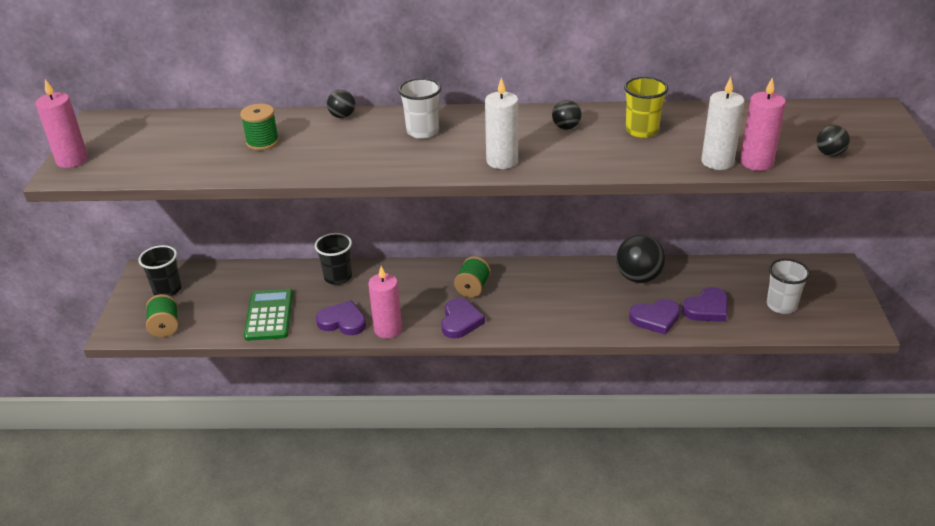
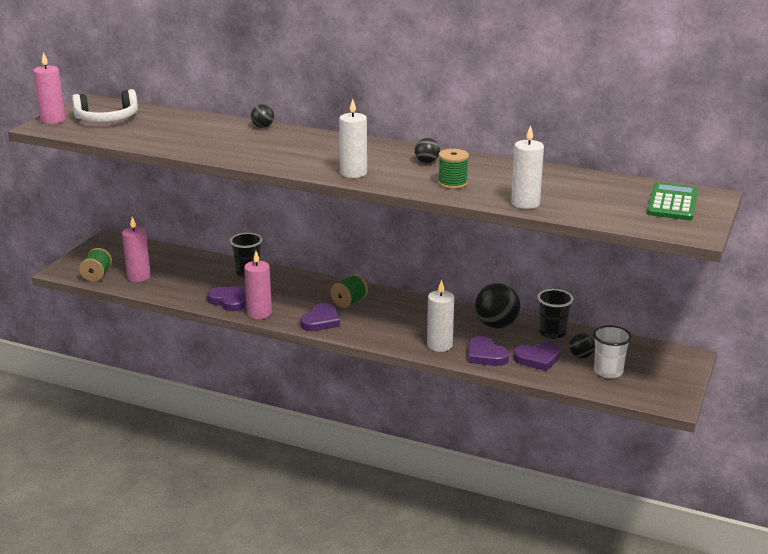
camera: 20 degrees right, 10 degrees down
(143, 144) = (107, 119): none -> white headphones
(167, 290) = (115, 253): black cup -> black cup (552, 332)
(262, 142) = (190, 132): green spool -> green spool (452, 183)
(269, 315) = (177, 285): green calculator -> green calculator (672, 203)
(422, 131) = (312, 146): white cup -> none
(602, 319) = (439, 345): none -> white candle
(642, 131) = (486, 174): yellow cup -> none
(655, 318) = (485, 355): purple heart -> purple heart turned 45 degrees clockwise
(756, 163) = (557, 210): pink candle -> pink candle (139, 277)
(829, 154) = (628, 215): black ball -> black ball (580, 356)

